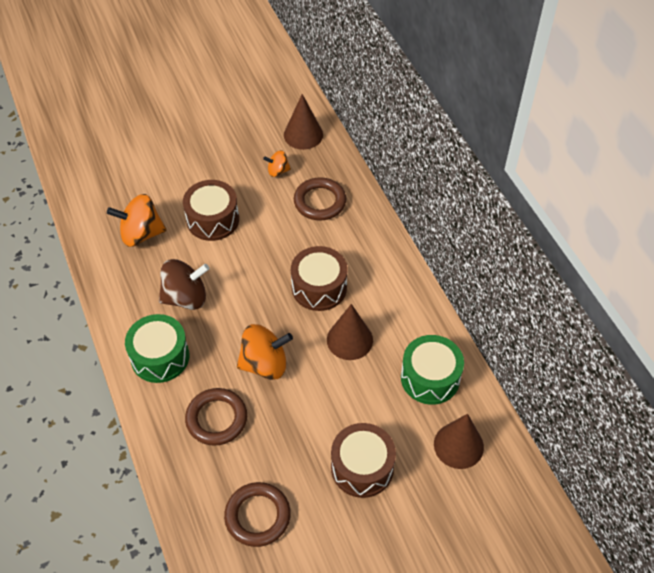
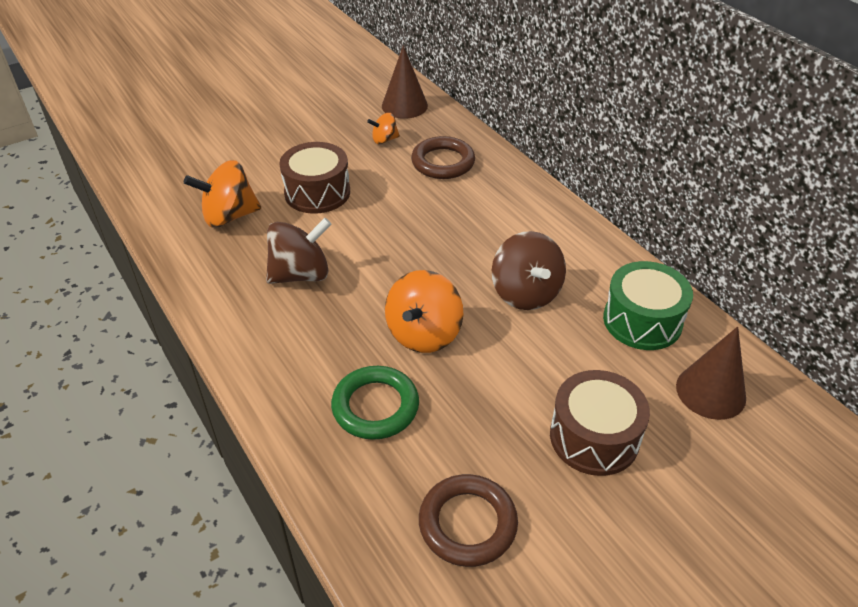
camera: 10 degrees left, 10 degrees down
(160, 357) = (280, 344): green drum -> none
(216, 419) = (375, 406): brown ring -> green ring
(264, 364) = (424, 333): orange spinning top -> orange spinning top turned 135 degrees clockwise
(319, 287) = (469, 244): brown drum -> none
(349, 340) = (525, 293): brown cone -> brown spinning top

